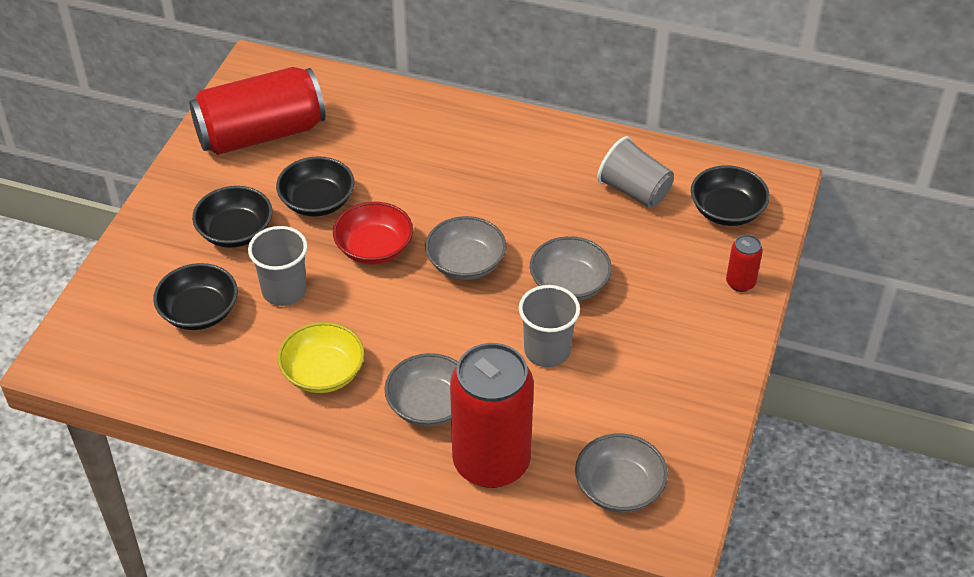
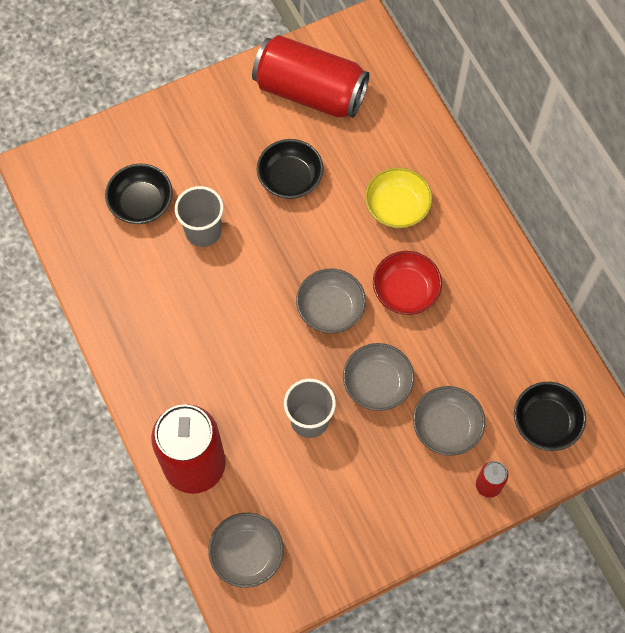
camera: 45 degrees right, 20 degrees up
(235, 232) = (219, 159): black bowl -> none
(323, 373) = (166, 312): yellow bowl -> yellow bowl (397, 207)
(374, 248) = (287, 246): red bowl -> red bowl (405, 291)
(429, 405) = (201, 392): grey bowl -> grey bowl (446, 427)
(634, 191) = (501, 350): grey cup -> none

